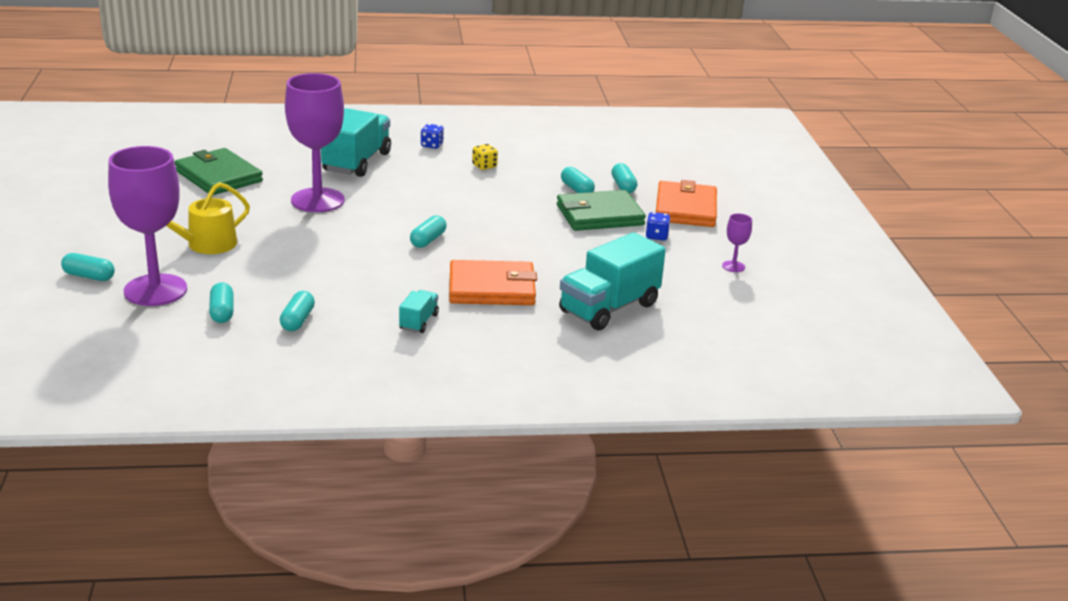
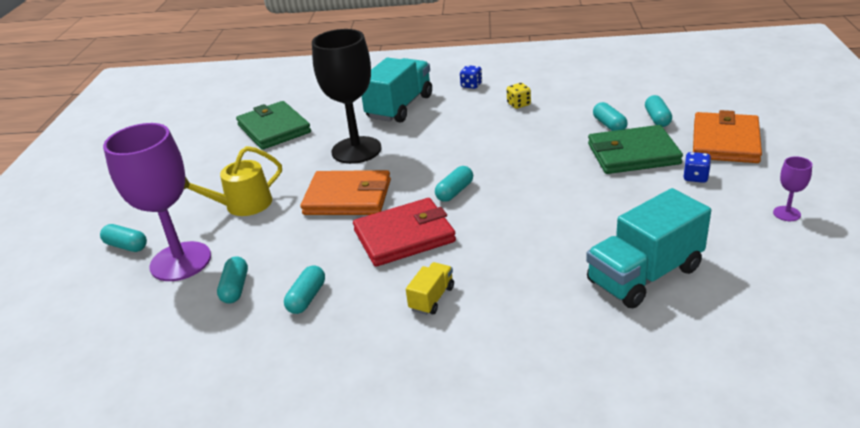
camera: 15 degrees right, 5 degrees up
(317, 200) = (356, 150): purple goblet -> black goblet
(384, 275) = (404, 236): none -> red wallet
(418, 322) = (432, 298): turquoise truck -> yellow truck
(492, 288) = (515, 250): orange wallet -> orange wallet (348, 197)

